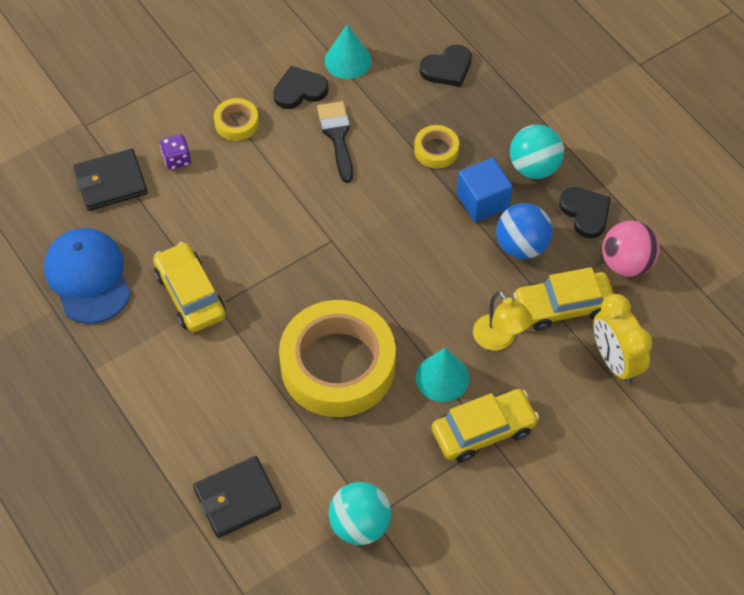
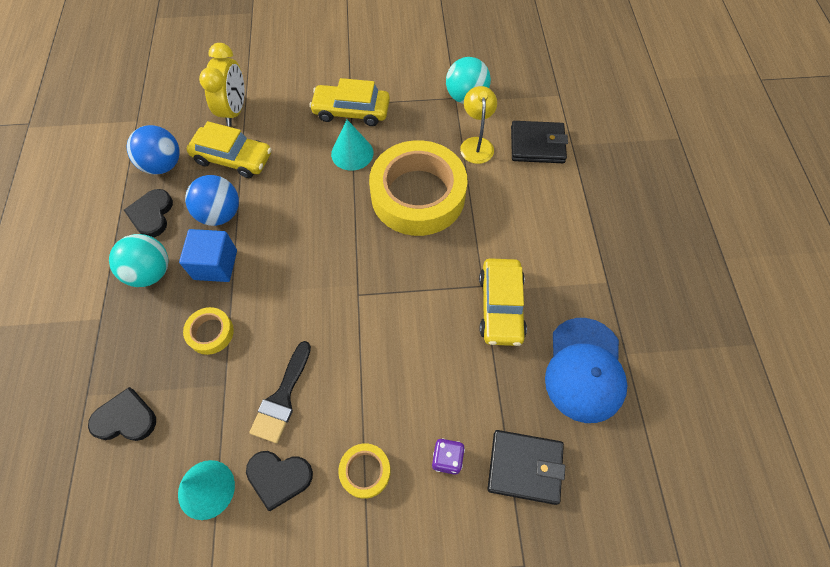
camera: 150 degrees left, 5 degrees up
(499, 340) = (294, 158): yellow lamp -> yellow lamp (476, 144)
(626, 263) = (163, 165): pink ball -> blue ball

